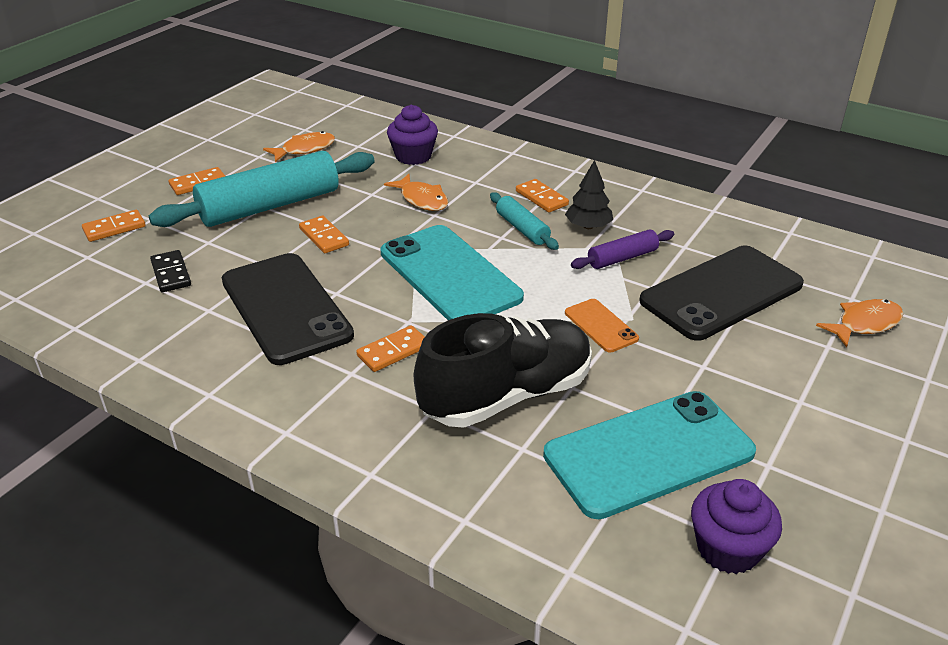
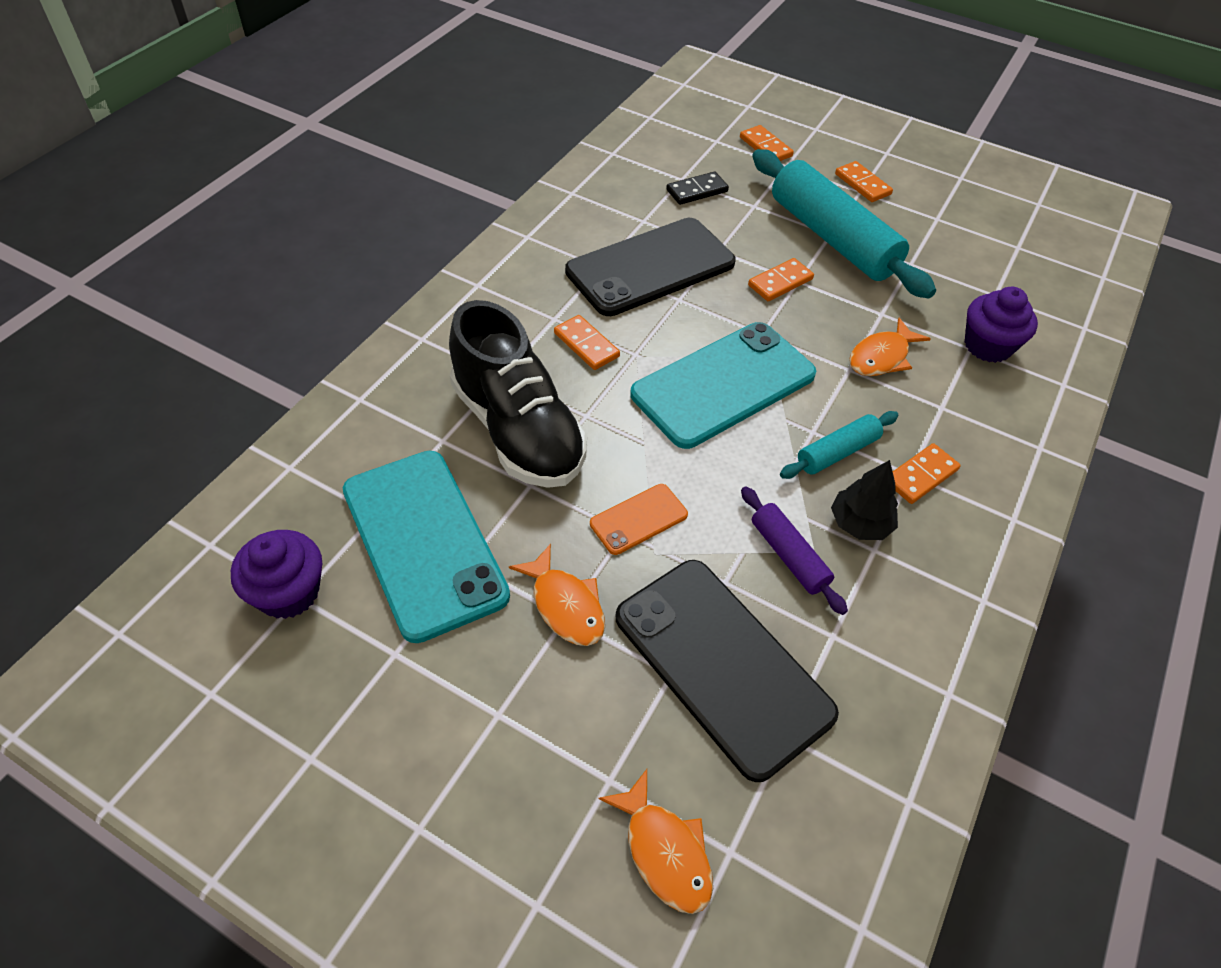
camera: 85 degrees right, 15 degrees up
(305, 149) = (967, 251): orange fish -> orange fish (565, 605)

